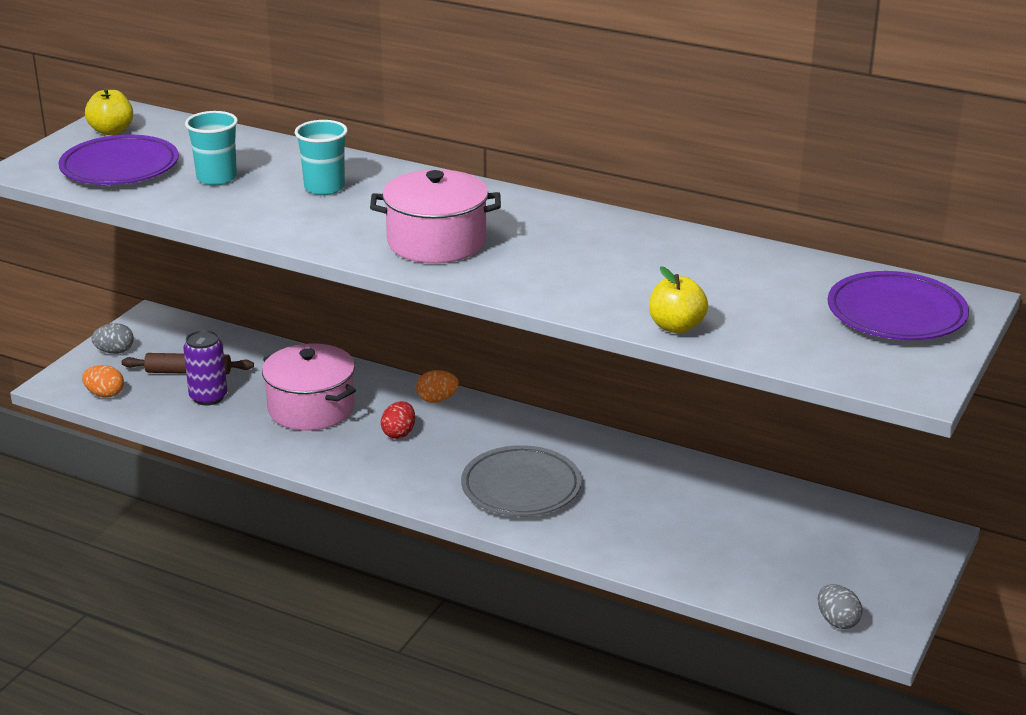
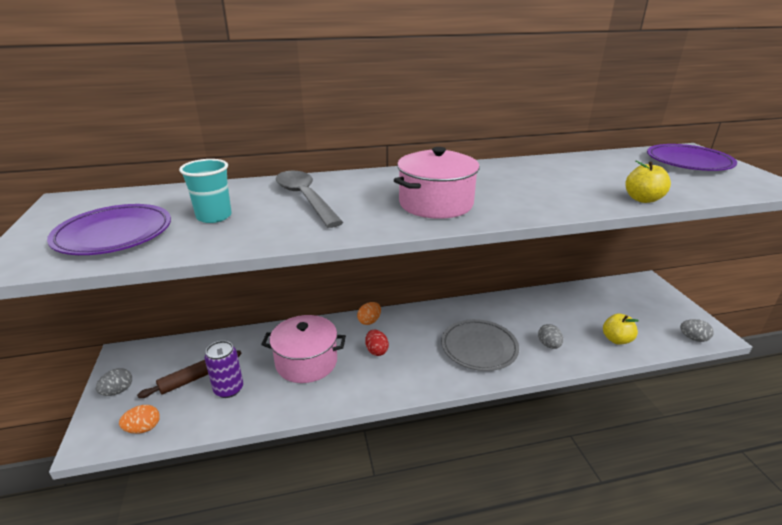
camera: 40 degrees left, 0 degrees up
(111, 131) = (69, 214): yellow apple -> yellow apple (616, 339)
(324, 187) = (305, 198): turquoise cup -> grey spoon
(614, 527) = (549, 345): none -> grey egg

